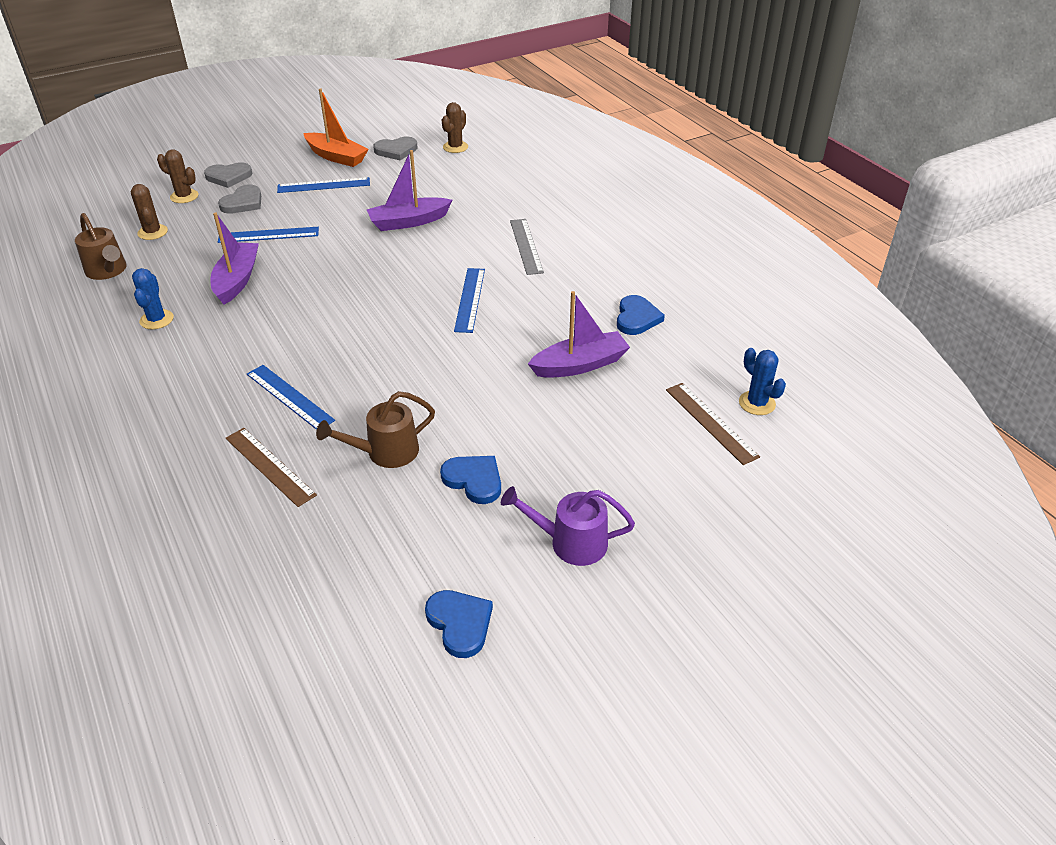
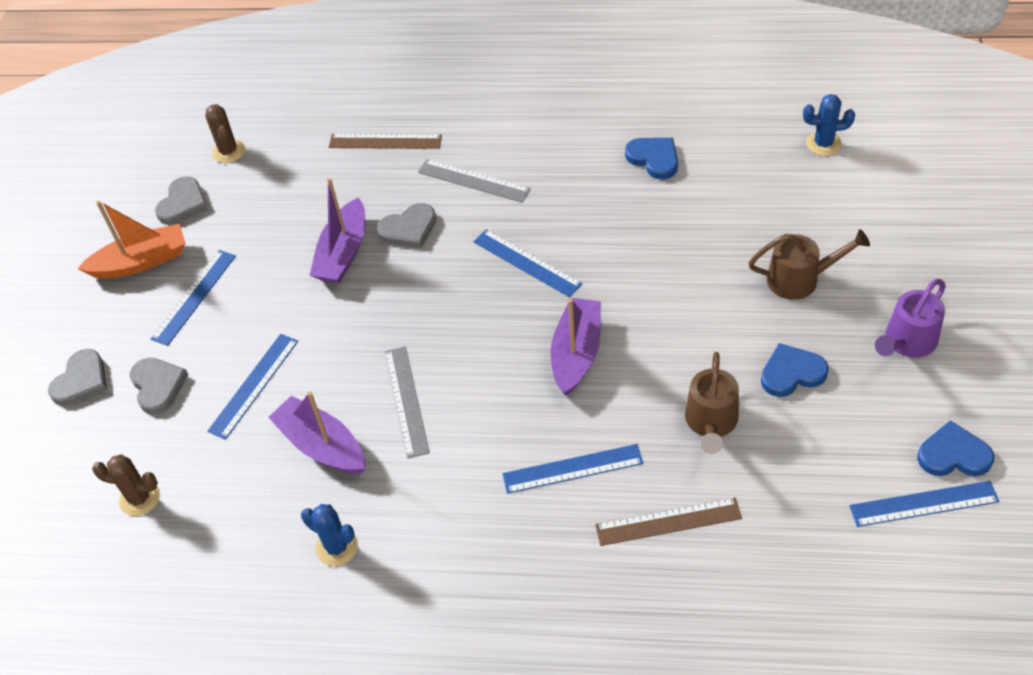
camera: 50 degrees left, 10 degrees up
(108, 271) = (188, 570): brown watering can -> brown watering can (800, 279)
(184, 196) = (84, 441): brown cactus -> none
(299, 298) = (406, 401): none -> grey ruler
(387, 621) = (923, 504): none -> blue ruler
(454, 238) = (409, 229): none -> grey heart
(580, 365) = (690, 229): purple boat -> purple boat (576, 353)
(711, 422) = (826, 184): brown ruler -> brown ruler (385, 141)

